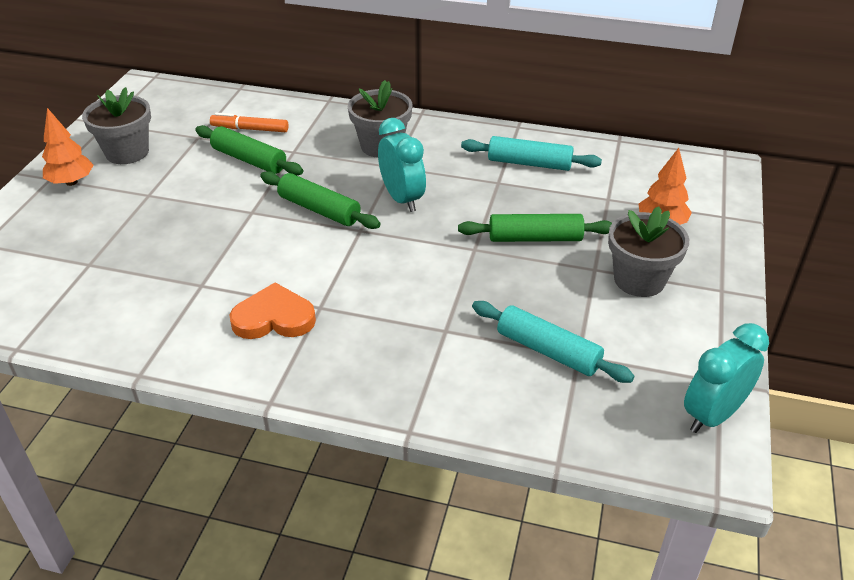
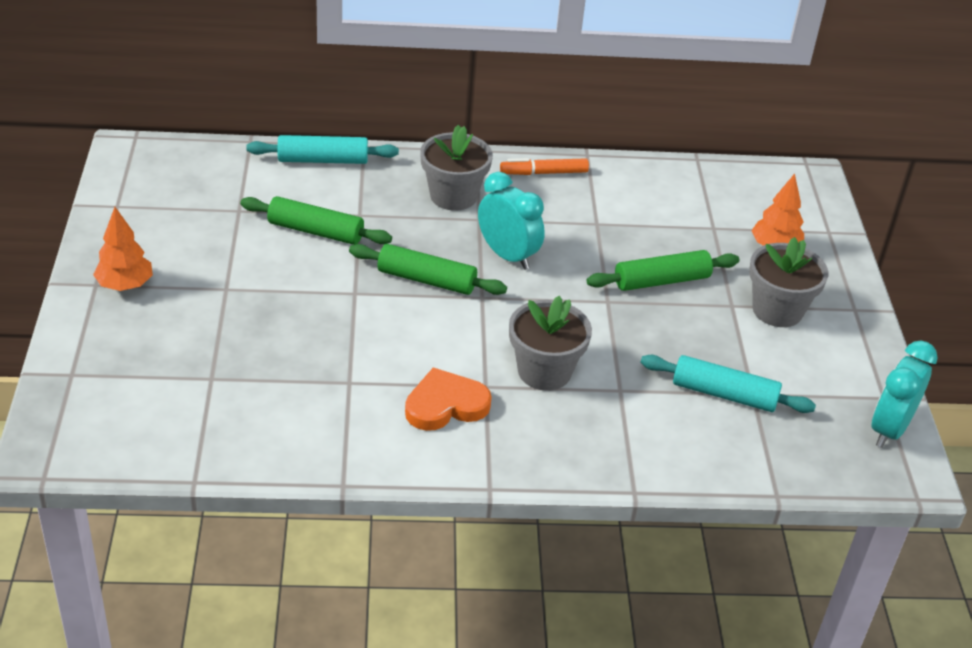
camera: 20 degrees left, 0 degrees up
(127, 152) = (167, 240): grey flower pot -> grey flower pot (544, 371)
(250, 129) = (294, 193): orange marker -> orange marker (544, 173)
(529, 163) = (618, 197): turquoise rolling pin -> turquoise rolling pin (323, 160)

